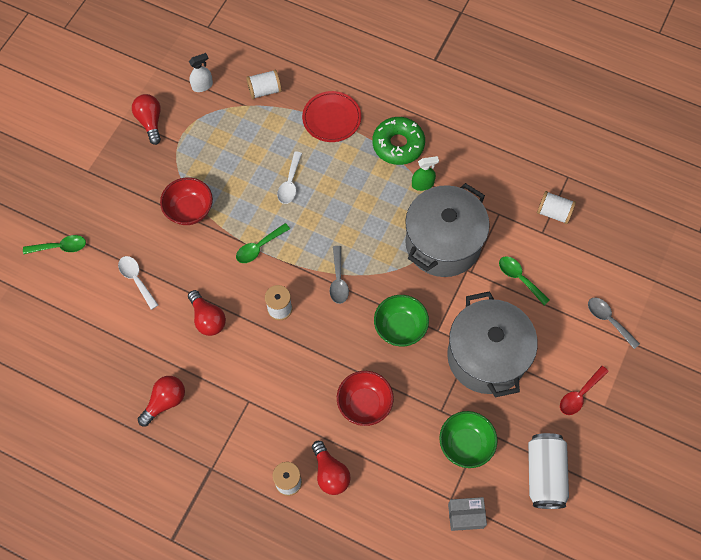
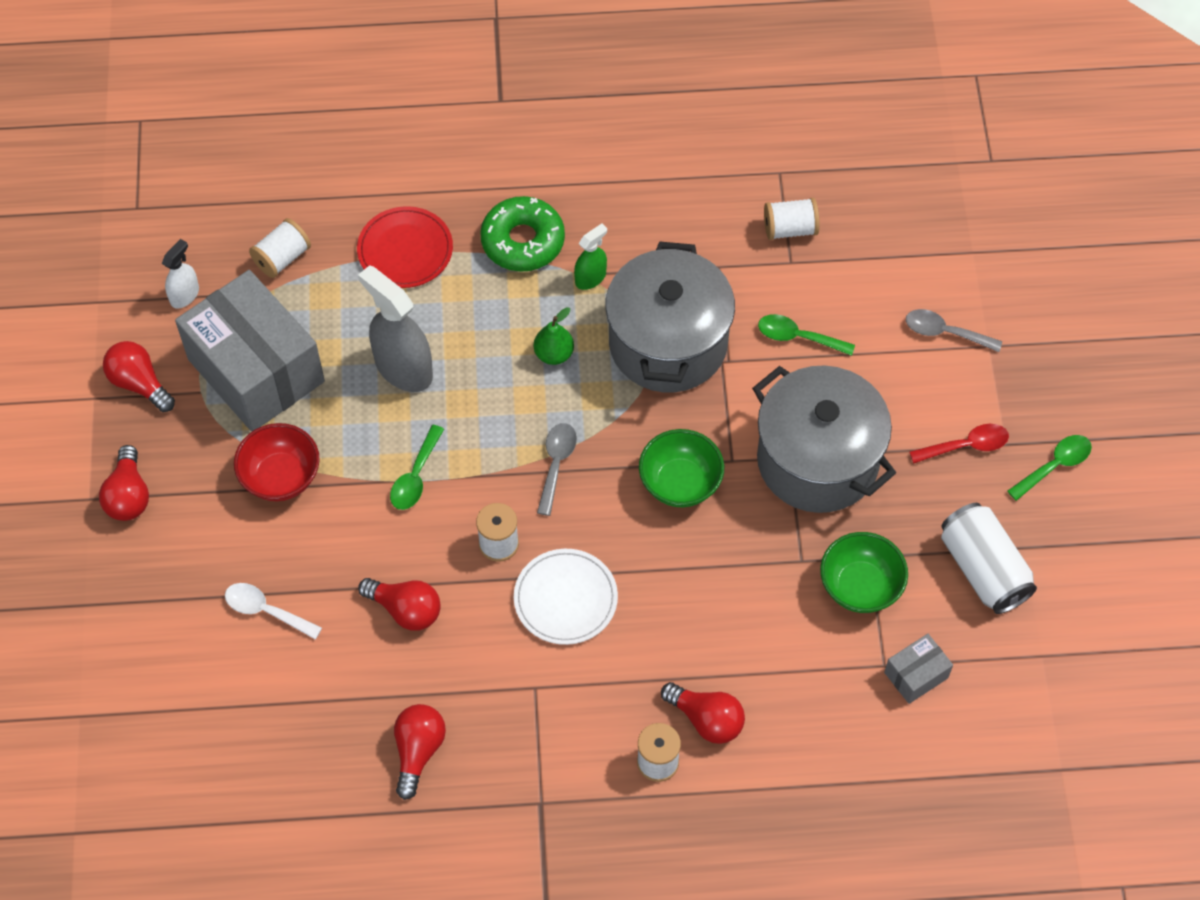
camera: 30 degrees left, 5 degrees down
(60, 247) = (121, 624): green spoon -> green spoon (1054, 465)
(107, 179) = (128, 495): none -> red light bulb
(213, 145) = (256, 370): none -> grey box
(290, 183) = (403, 368): white spoon -> grey spray bottle
(296, 360) = (565, 598): none -> white plate
(338, 280) = (556, 464): grey spoon -> grey spoon turned 135 degrees counterclockwise
(364, 404) = (695, 606): red bowl -> none
(375, 217) = (554, 354): none -> green pear
(579, 395) = (966, 446): red spoon -> red spoon turned 120 degrees counterclockwise

